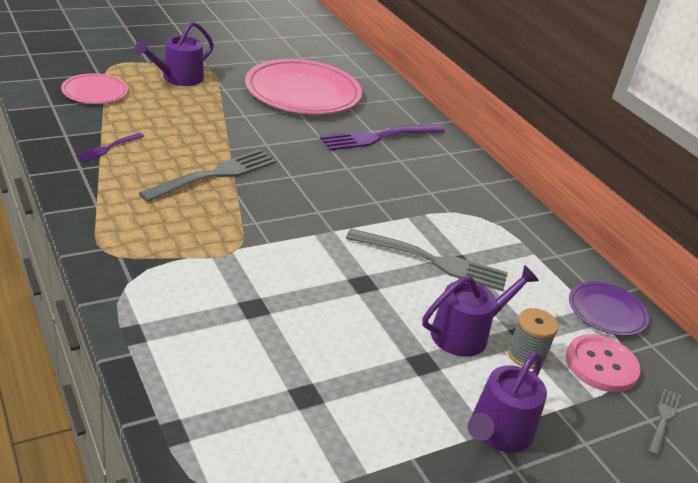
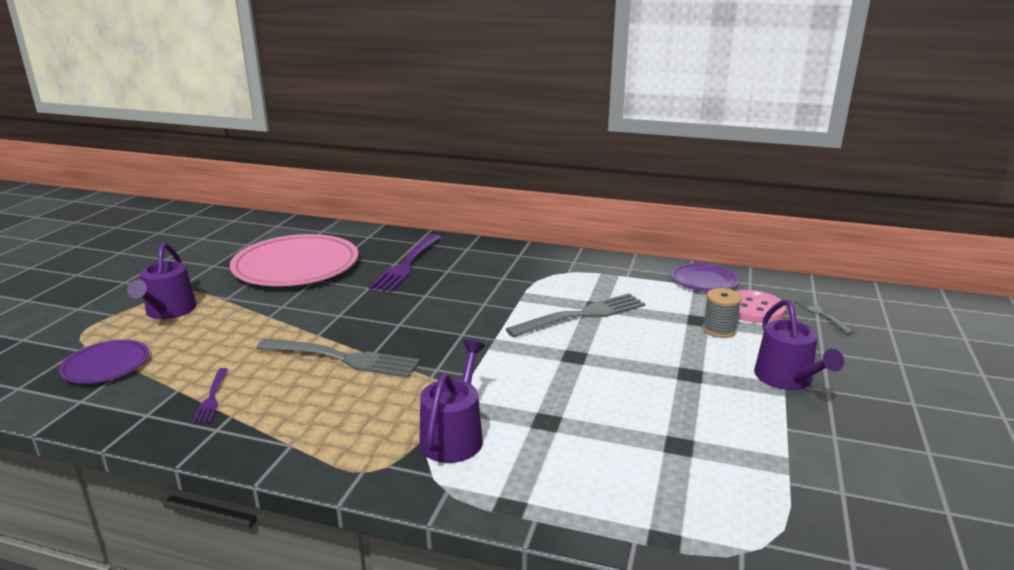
camera: 40 degrees left, 10 degrees down
(95, 92) = (106, 365): pink plate -> purple plate
(215, 175) = (343, 359): grey fork -> grey fork turned 105 degrees clockwise
(466, 333) = (675, 341): purple watering can -> purple watering can (454, 436)

